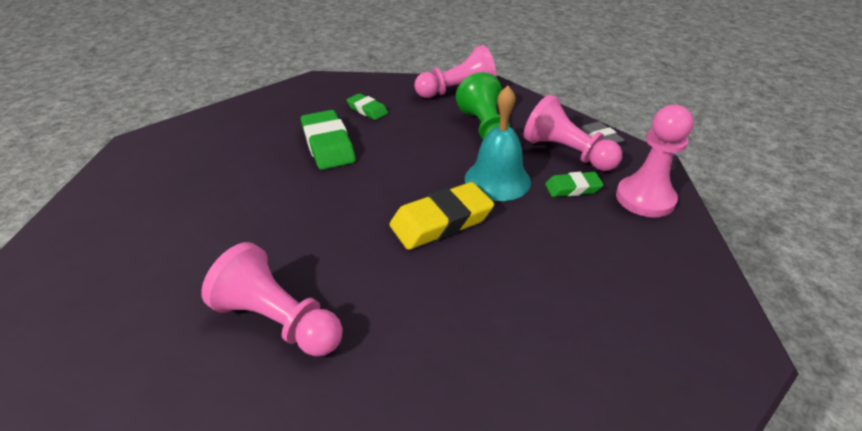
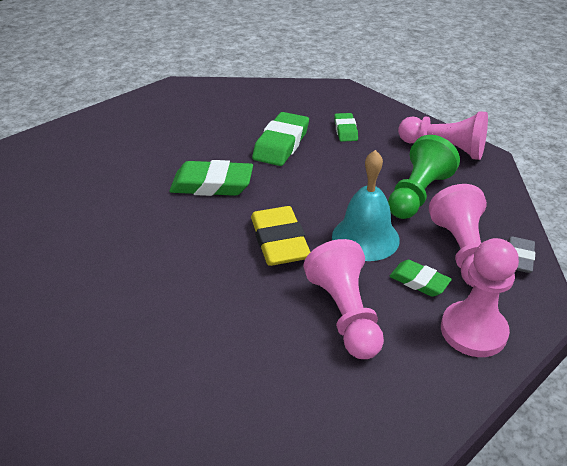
camera: 45 degrees right, 0 degrees up
(279, 320) = (114, 238): pink pawn -> pink pawn (345, 313)
(312, 210) = (212, 184): none -> green eraser
(441, 221) = (279, 241): yellow eraser -> yellow eraser turned 60 degrees clockwise

